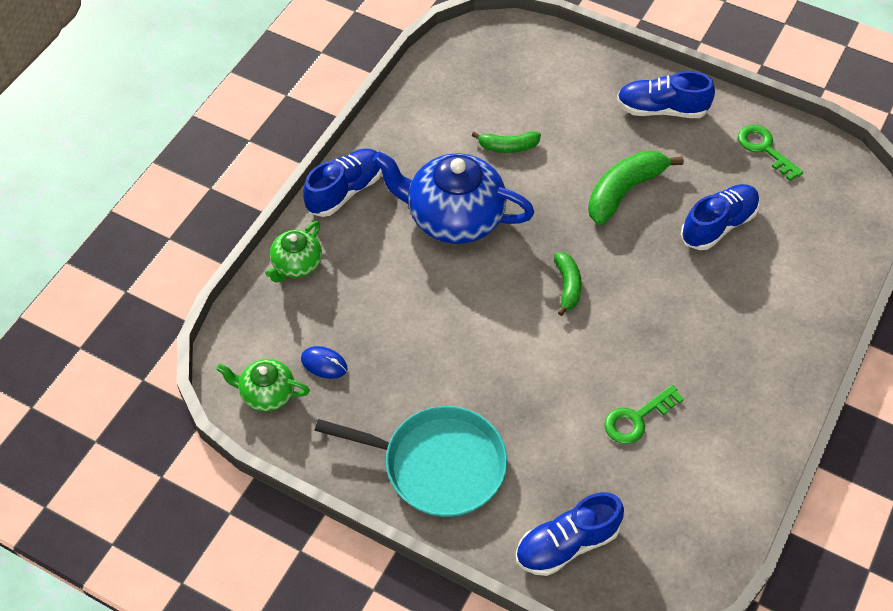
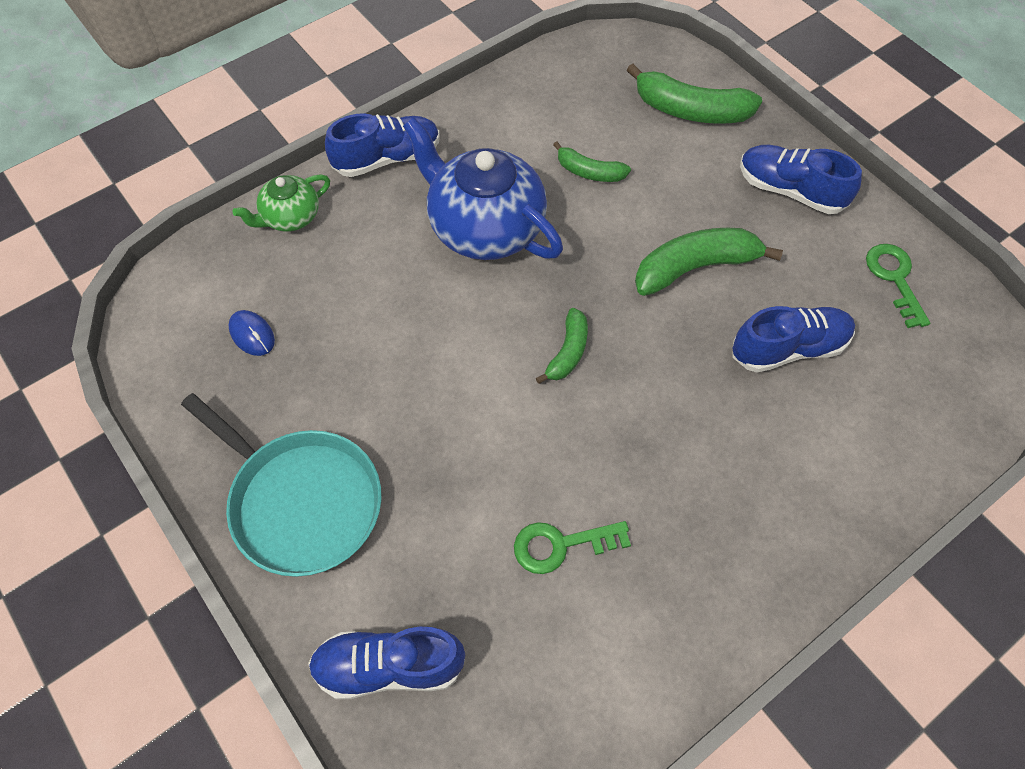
camera: 25 degrees right, 5 degrees up
(266, 393) = (174, 343): green teapot -> none
(557, 72) = (690, 110): none -> green banana

